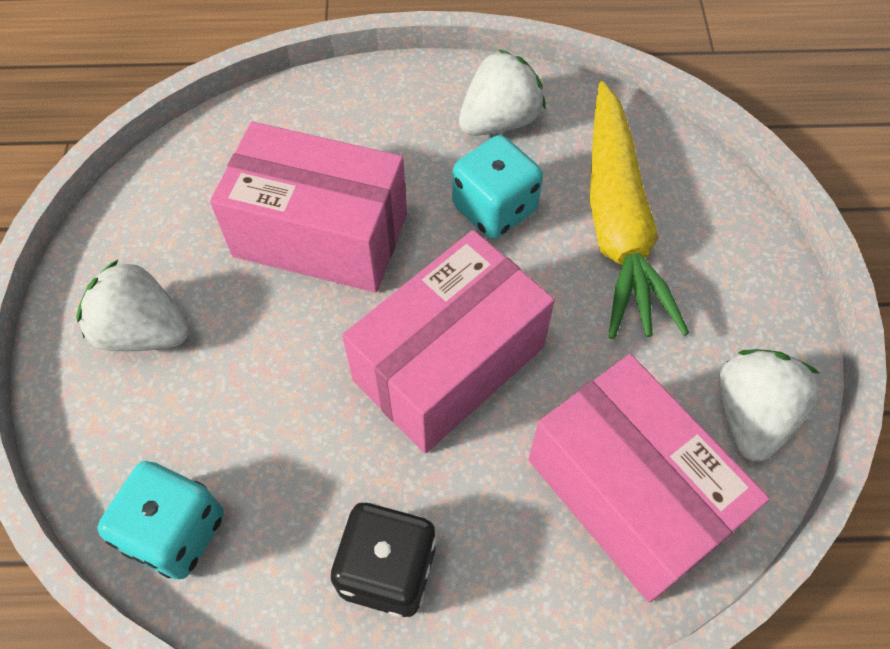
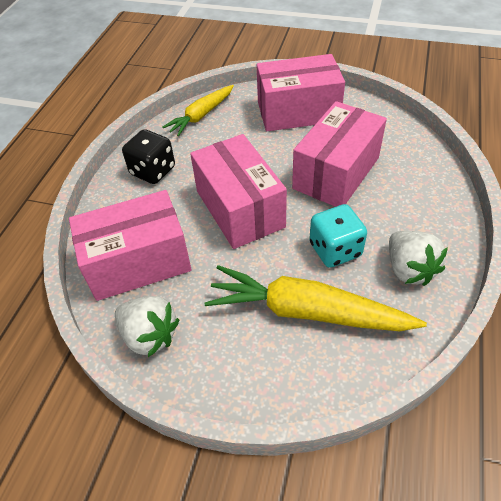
camera: 110 degrees right, 10 degrees down
(143, 331) = (298, 111): white strawberry -> pink box
(175, 531) = (201, 115): turquoise dice -> yellow carrot

